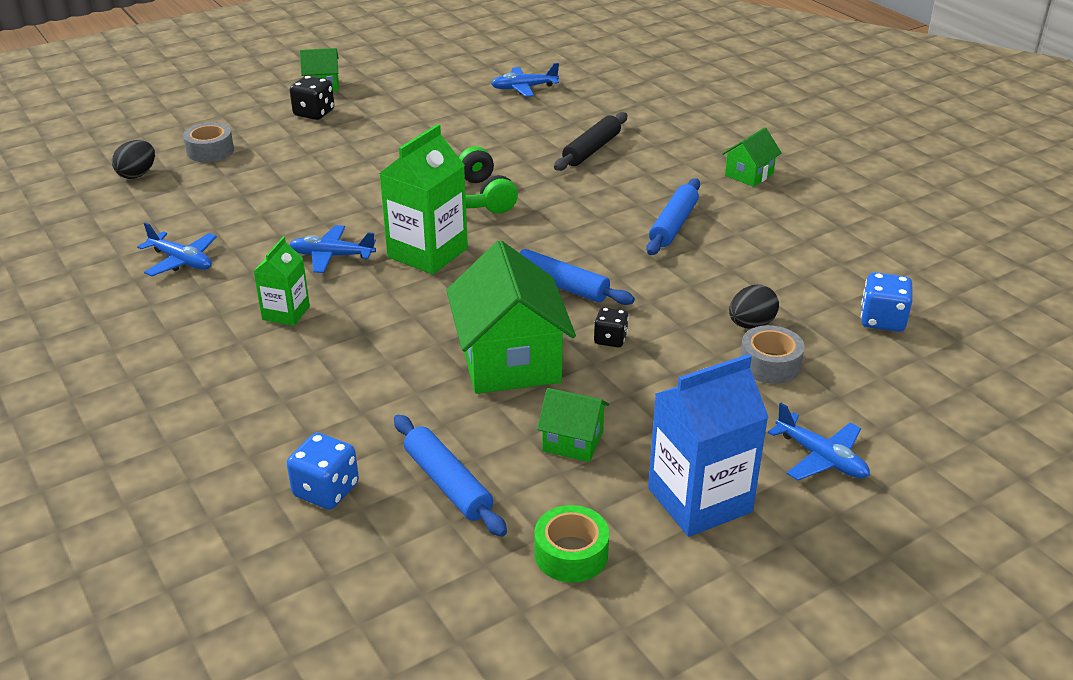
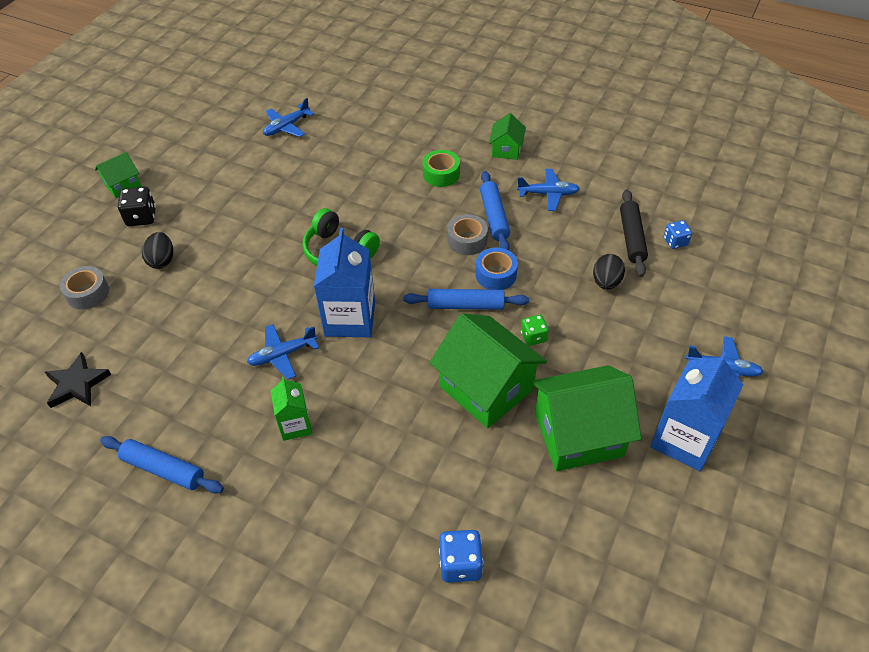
camera: 30 degrees left, 15 degrees up
(133, 210) = (77, 384): none -> black star
(137, 174) = (46, 345): black egg -> black egg (162, 260)
(181, 261) = (168, 416): blue plane -> blue plane (548, 194)
(427, 253) = (350, 318): green carton -> blue carton
(447, 484) = (532, 513): blue rolling pin -> blue rolling pin (163, 469)
(571, 554) = (648, 524): green tape -> green tape (441, 174)
(573, 441) = (578, 434): green house -> green house, size x1.97
(591, 150) = (385, 169): black rolling pin -> black rolling pin (631, 238)
(610, 339) = (533, 337): black dice -> green dice
(623, 273) = (496, 274): none -> blue tape
(769, 364) = (641, 310): grey tape -> grey tape (467, 240)
(882, 320) = (675, 242): blue dice -> blue dice, size x0.67

